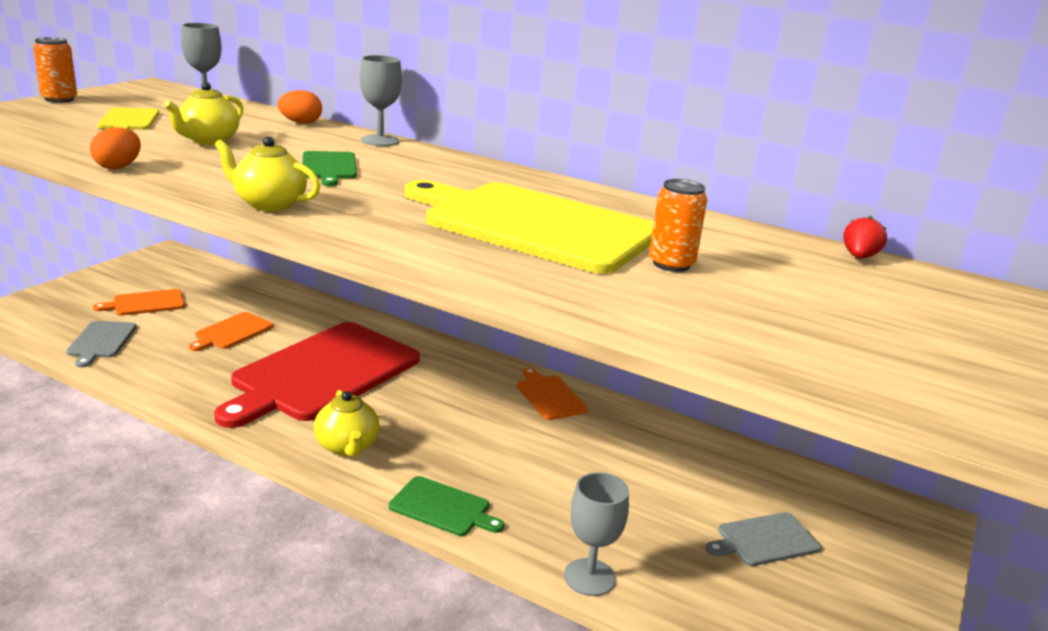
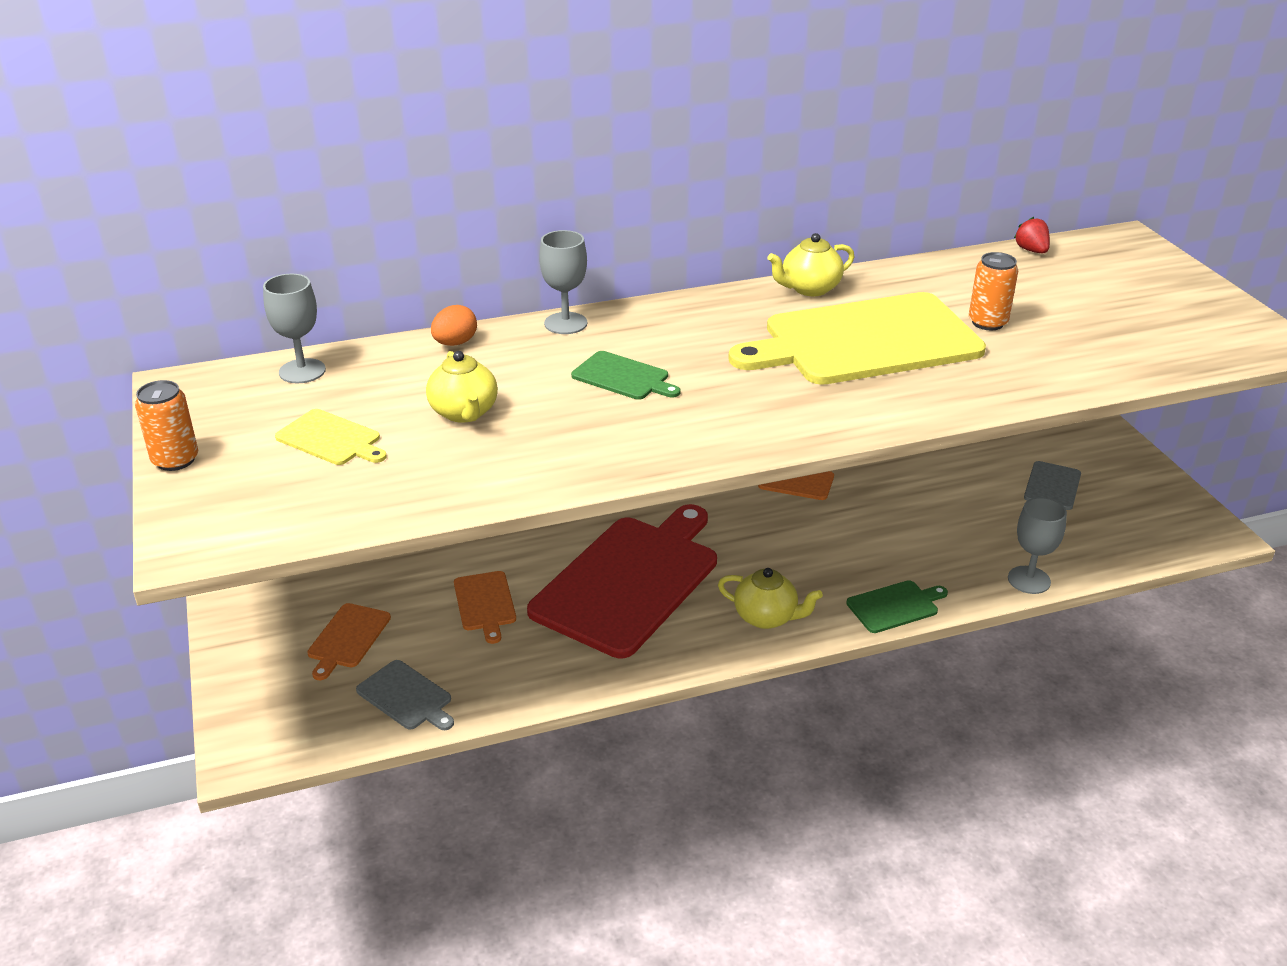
camera: 45 degrees left, 10 degrees up
(118, 167) = (508, 488): orange egg -> none
(269, 204) = (703, 440): yellow teapot -> yellow teapot (809, 289)
(322, 373) = (629, 581): red cutting board -> red cutting board turned 135 degrees counterclockwise

